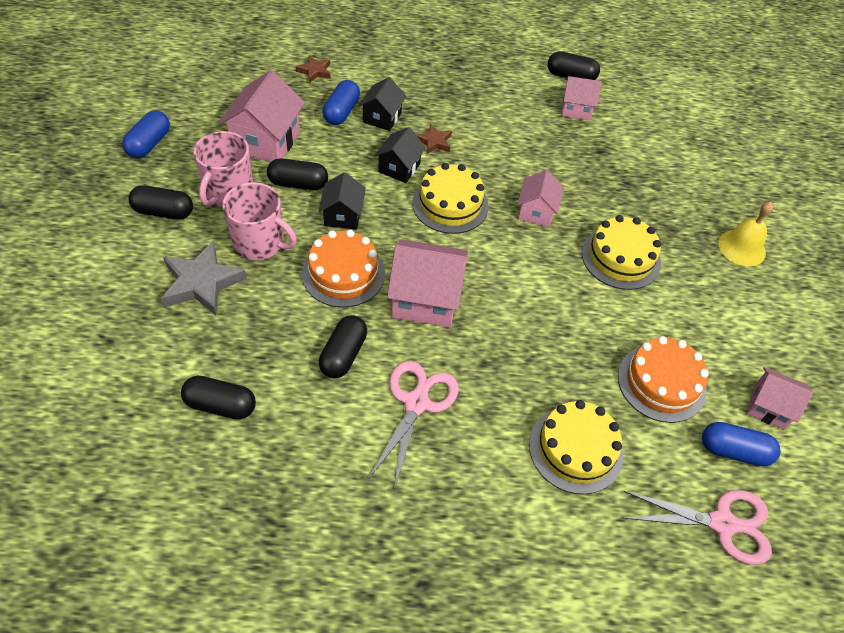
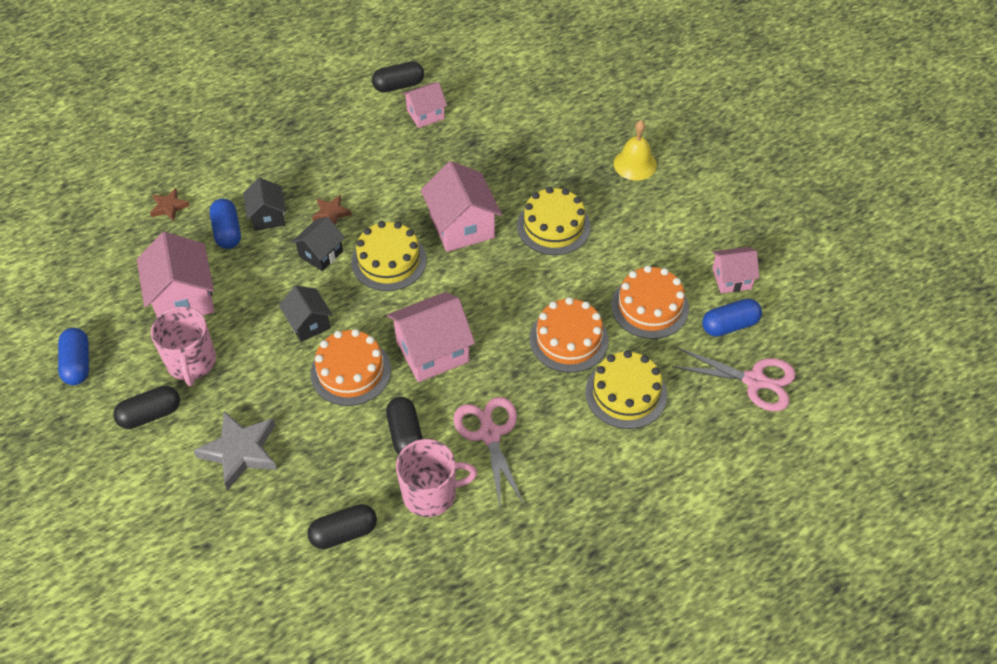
camera: 30 degrees left, 0 degrees up
(260, 243) = (259, 389): pink mug -> pink mug (431, 493)
(298, 184) = (247, 319): black capsule -> none
(399, 168) = (321, 254): black house -> black house turned 45 degrees clockwise
(536, 212) = (462, 226): pink house -> pink house, size x1.66
(558, 364) = (568, 339): none -> orange cake
(722, 523) = (754, 381): pink scissors -> pink scissors turned 45 degrees clockwise

